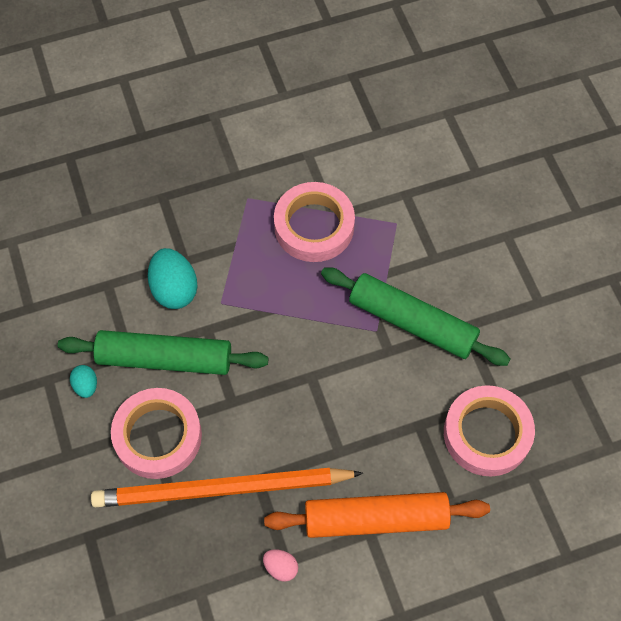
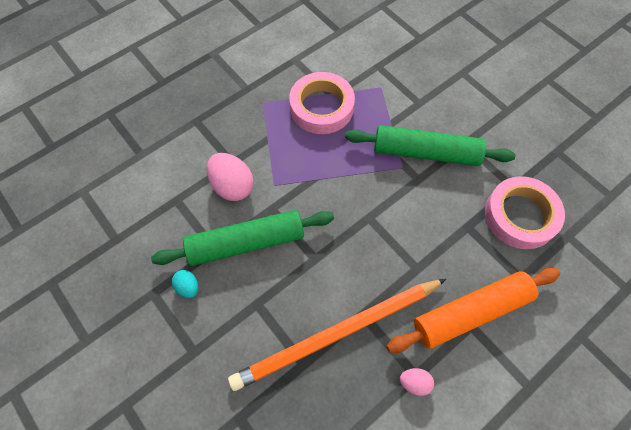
camera: 20 degrees left, 0 degrees up
(158, 436) = (265, 308): pink tape -> none
(174, 289) = (232, 186): turquoise egg -> pink egg

